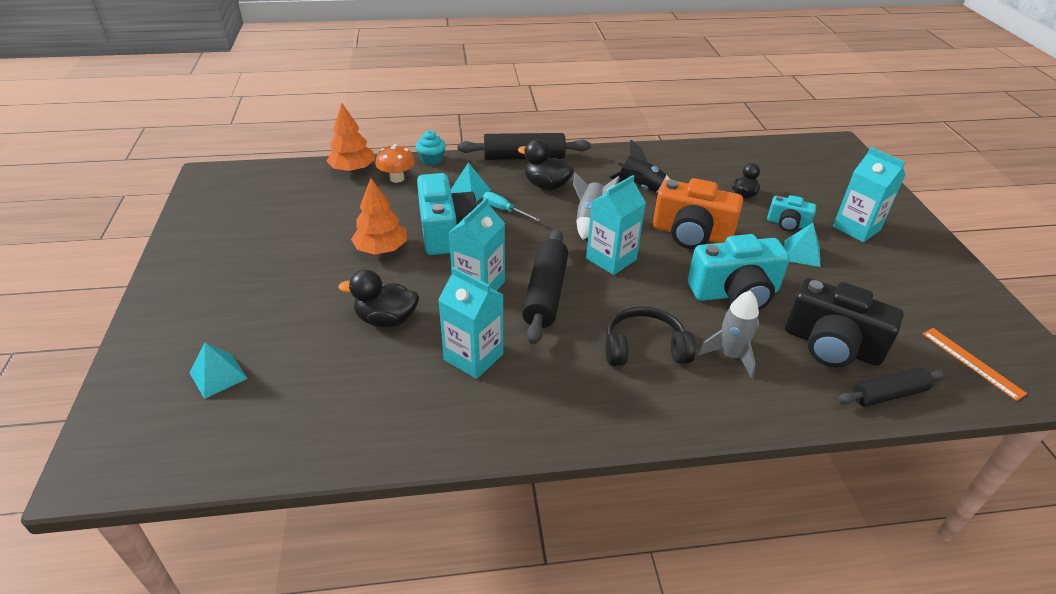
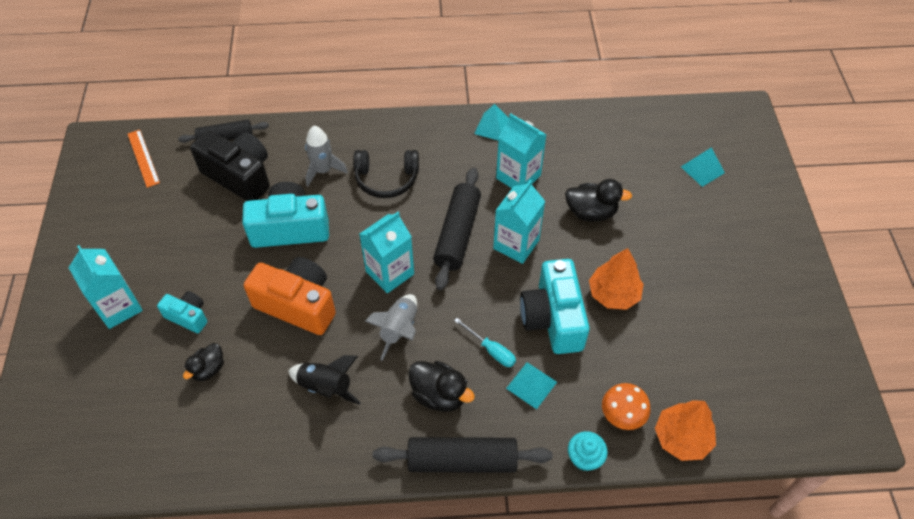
camera: 175 degrees left, 15 degrees up
(802, 253) = (200, 273): turquoise pyramid -> turquoise pyramid (493, 127)

